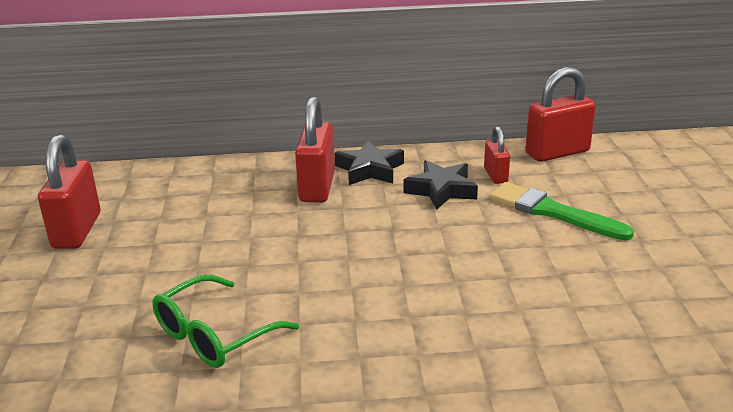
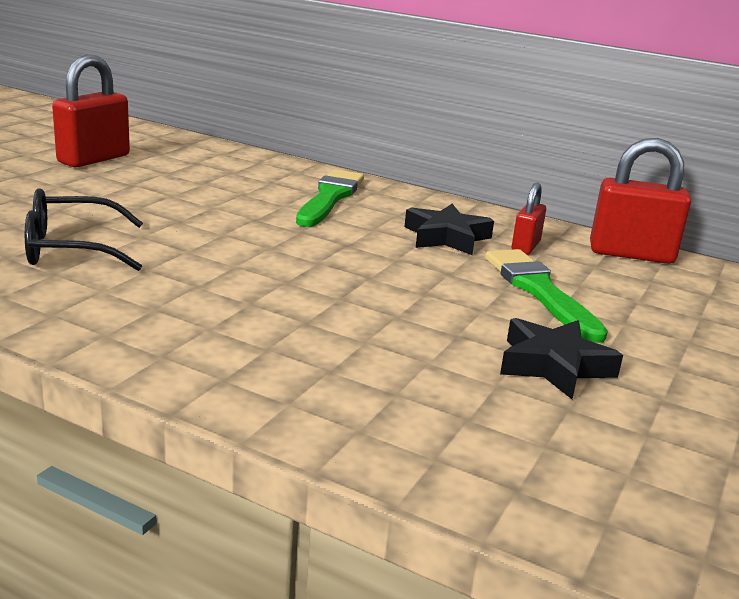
camera: 30 degrees right, 5 degrees down
(215, 335) = (72, 249): green glasses -> black glasses
(317, 187) = (330, 197): red padlock -> green brush
(369, 170) = (401, 202): black star -> black star (553, 366)

